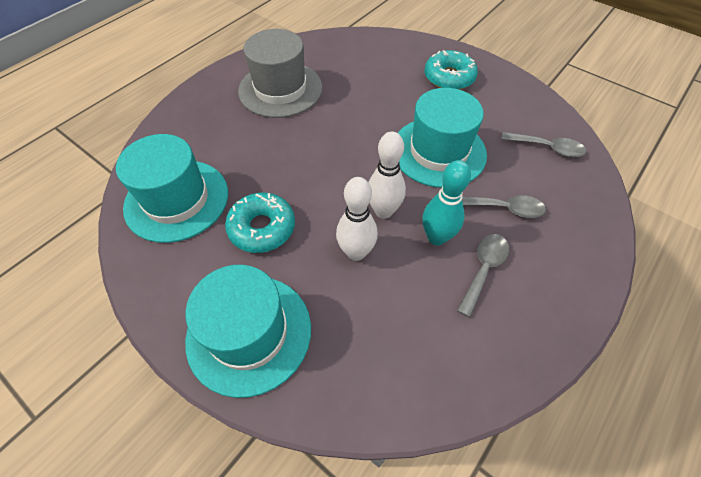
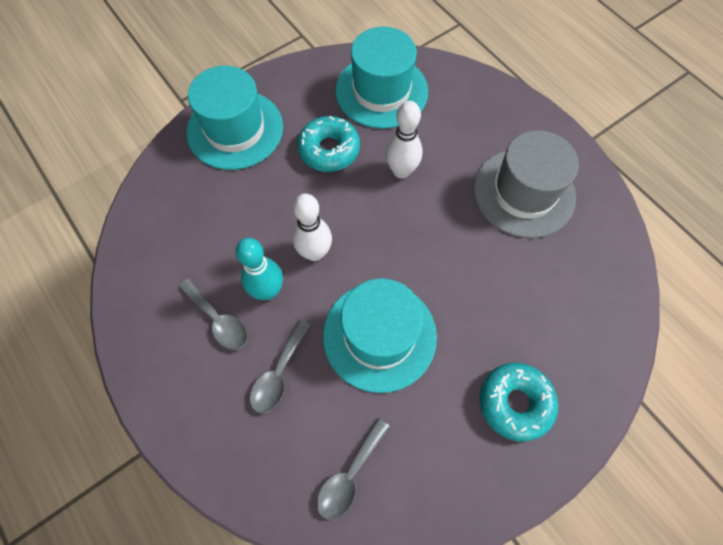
camera: 105 degrees right, 10 degrees up
(356, 252) = (277, 217): white bowling pin -> white bowling pin (401, 171)

